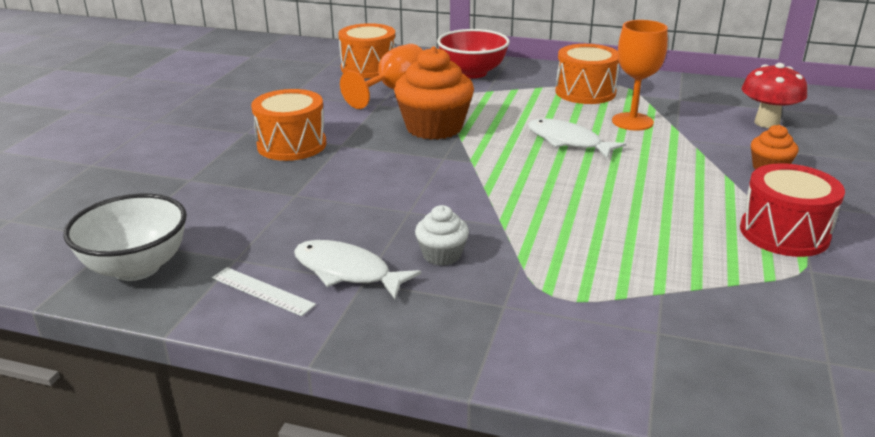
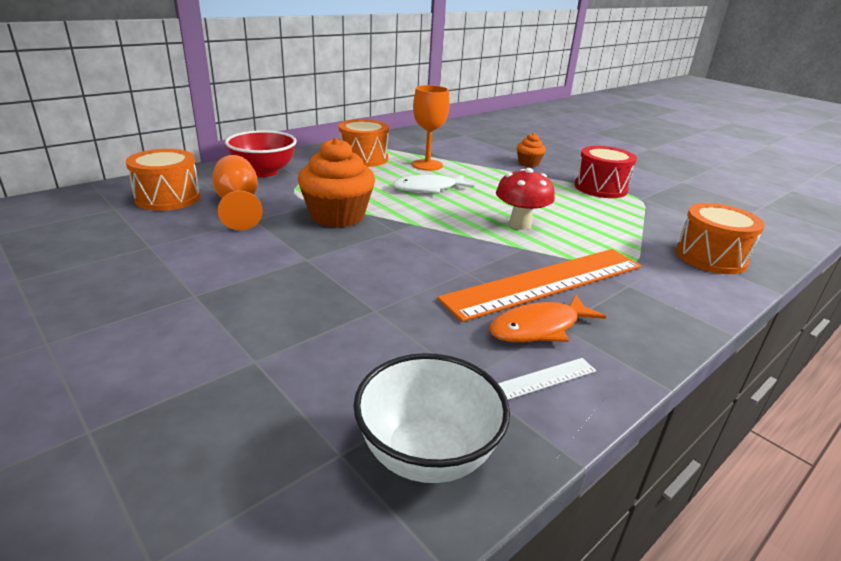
camera: 60 degrees left, 0 degrees up
(292, 145) = (268, 280): orange drum -> orange drum (710, 257)
(347, 272) = (539, 328): white fish -> orange fish
(442, 255) = (545, 282): white cupcake -> orange ruler
(766, 123) = (476, 143): red mushroom -> red mushroom (520, 224)

